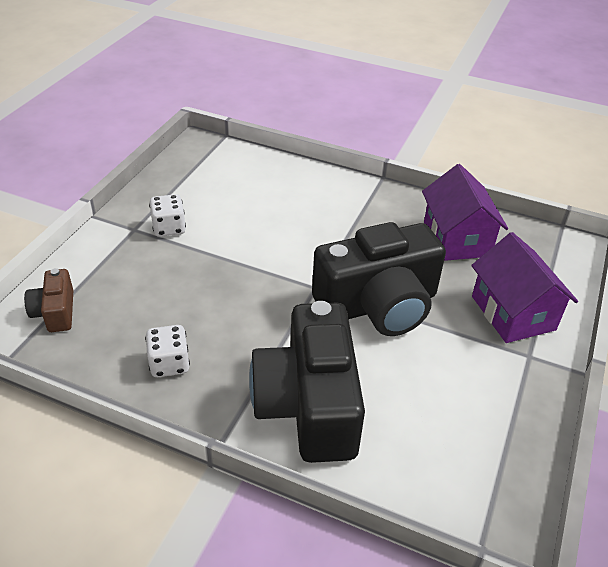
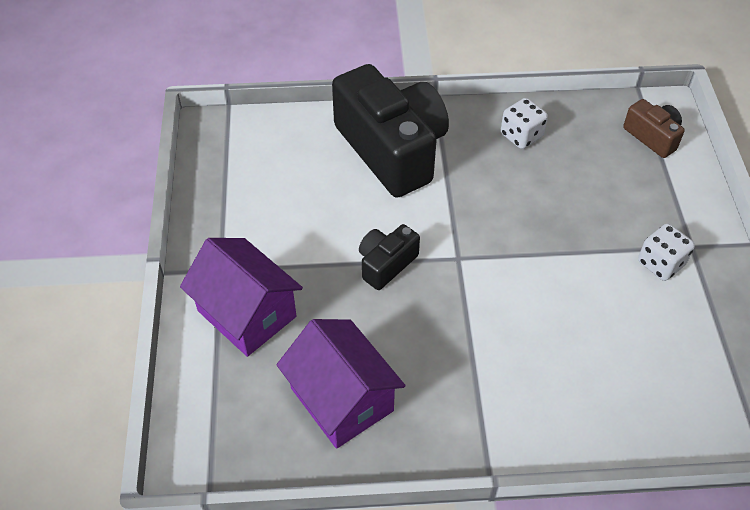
camera: 155 degrees right, 10 degrees up
(378, 305) = (386, 264): black camera -> black camera, size x0.47

